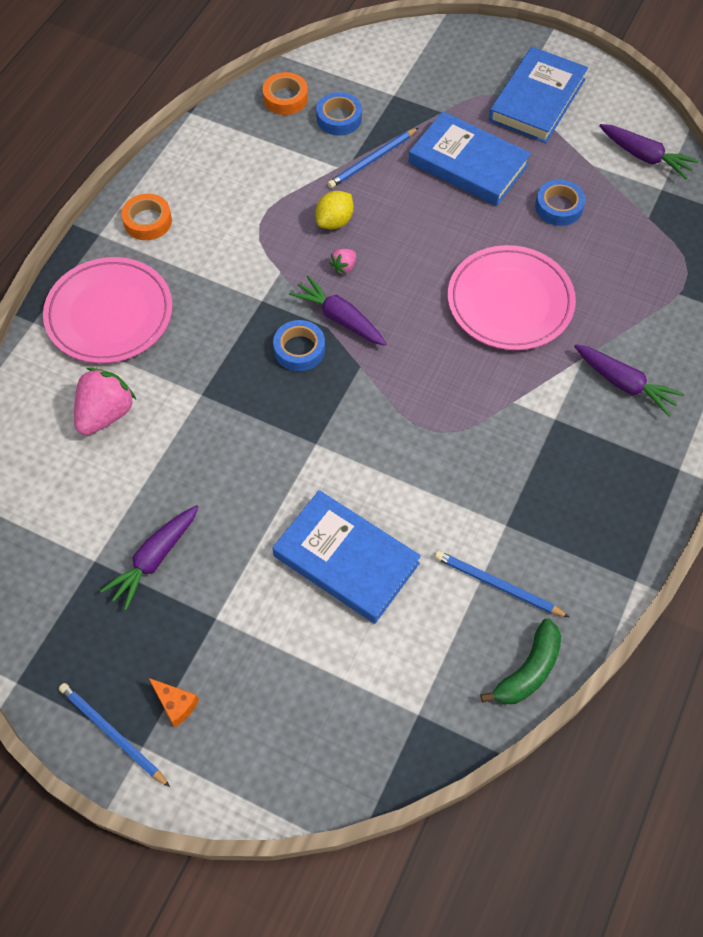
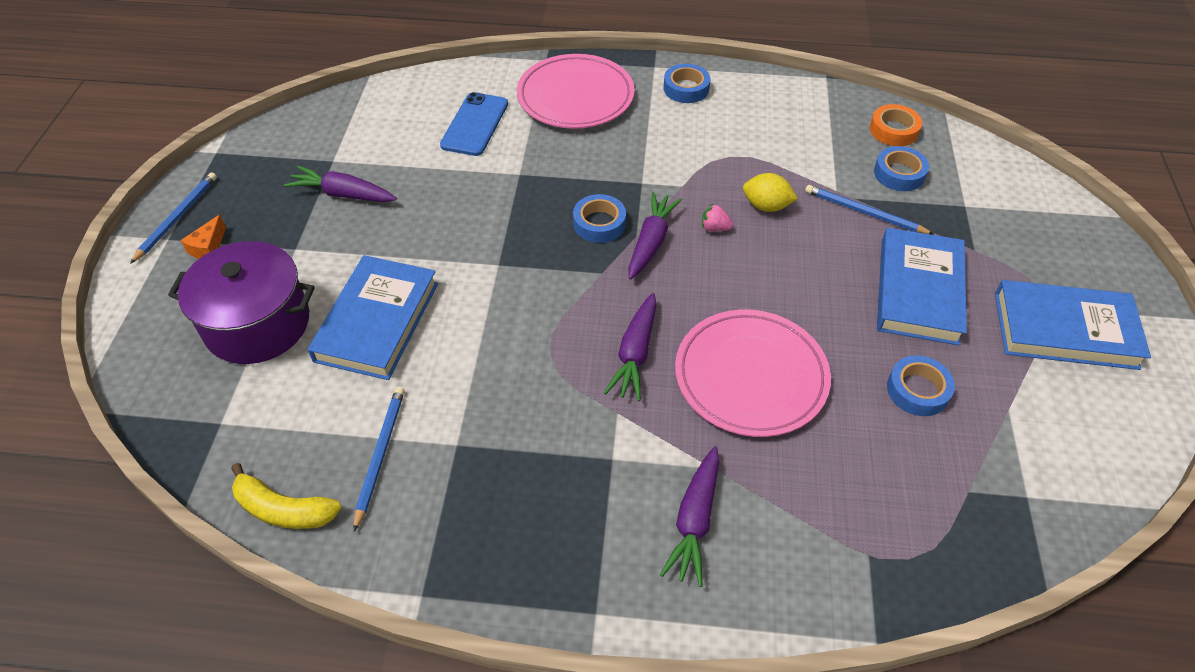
camera: 70 degrees right, 10 degrees down
(105, 414) = (475, 124): pink strawberry -> blue phone
(147, 221) = (686, 88): orange tape -> blue tape
(307, 667) = (257, 324): none -> purple pot
(528, 670) = (284, 509): green banana -> yellow banana
(645, 157) = (1066, 465): purple carrot -> purple carrot (635, 353)

